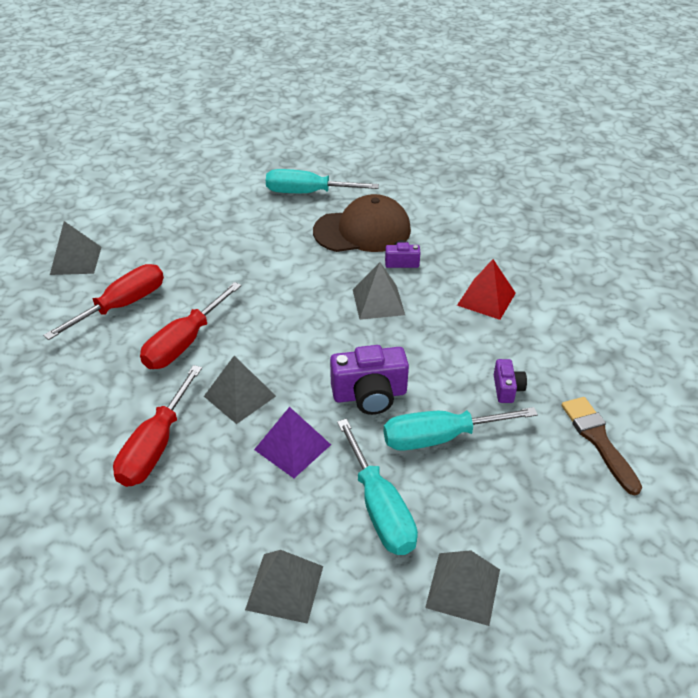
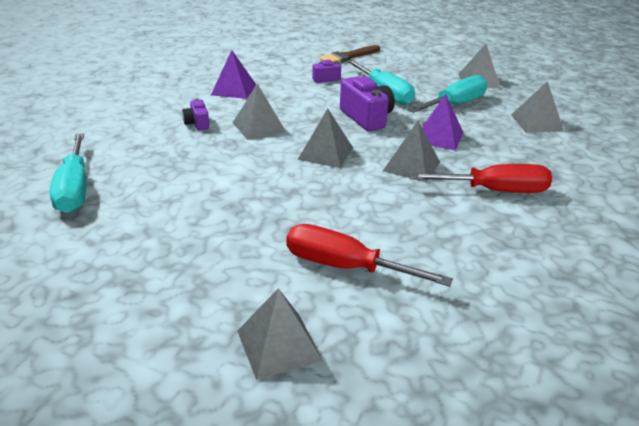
camera: 110 degrees left, 10 degrees down
(184, 343) = (373, 208): red screwdriver -> none
(298, 338) = (326, 153): none -> grey pyramid
(362, 231) = (150, 147): brown cap -> none
(486, 299) = (233, 89): red pyramid -> purple pyramid

